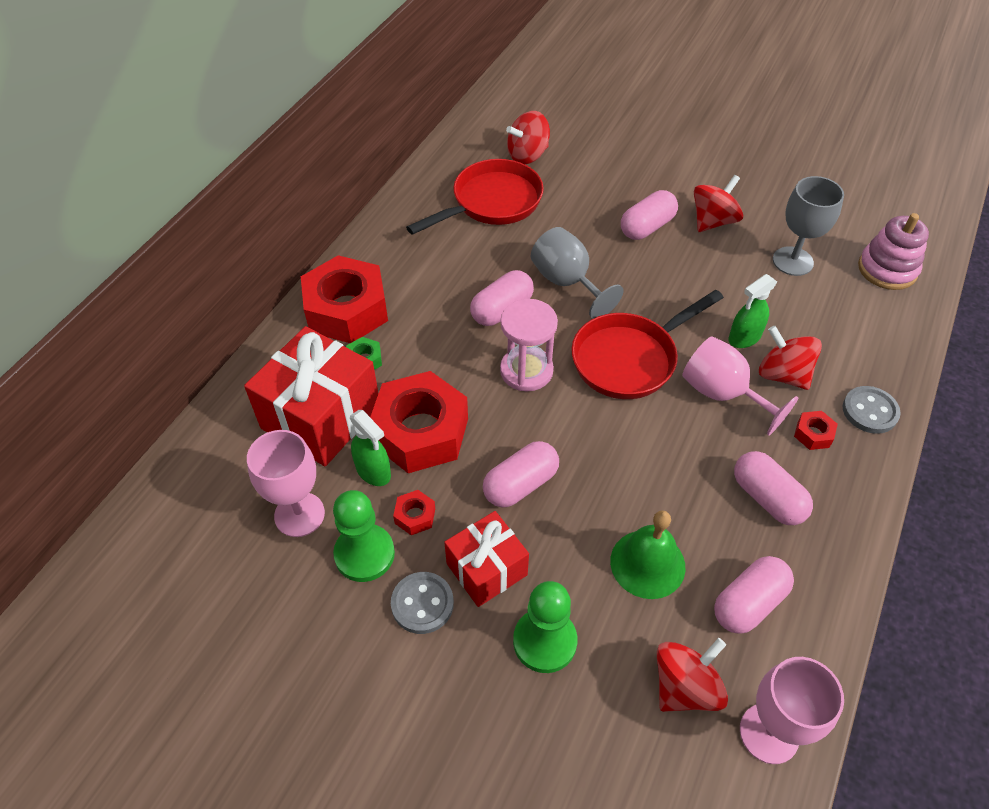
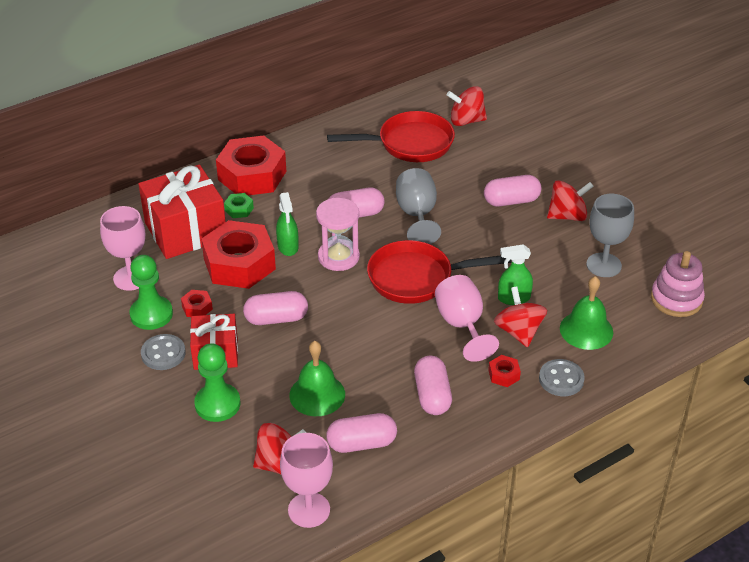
camera: 30 degrees right, 10 degrees down
(373, 471) = (192, 273): green spray bottle -> green spray bottle (288, 247)
(841, 342) = (586, 330): none -> green bell

